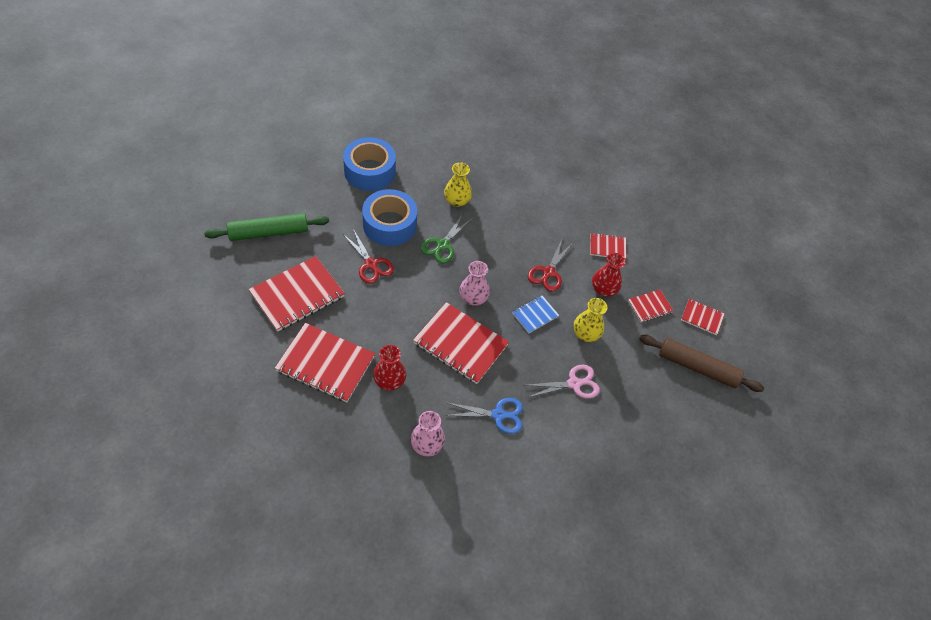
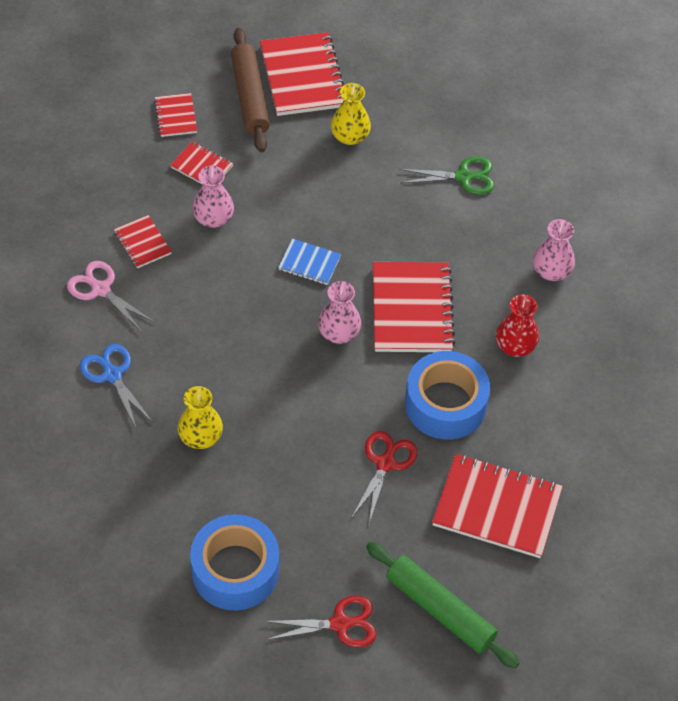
camera: 120 degrees left, 0 degrees up
(325, 364) = (552, 416): red notebook -> red notebook (302, 77)
(389, 224) = (307, 485): blue tape -> blue tape (445, 404)
(442, 245) = (288, 408): green scissors -> green scissors (463, 177)
(498, 415) = (463, 231): blue scissors -> blue scissors (112, 375)
(548, 272) = (235, 281): red scissors -> red scissors (340, 624)
(574, 384) = (367, 188): pink scissors -> pink scissors (101, 289)
(585, 333) = (292, 206): yellow vase -> yellow vase (350, 136)
(603, 289) = (213, 218): red vase -> pink vase

